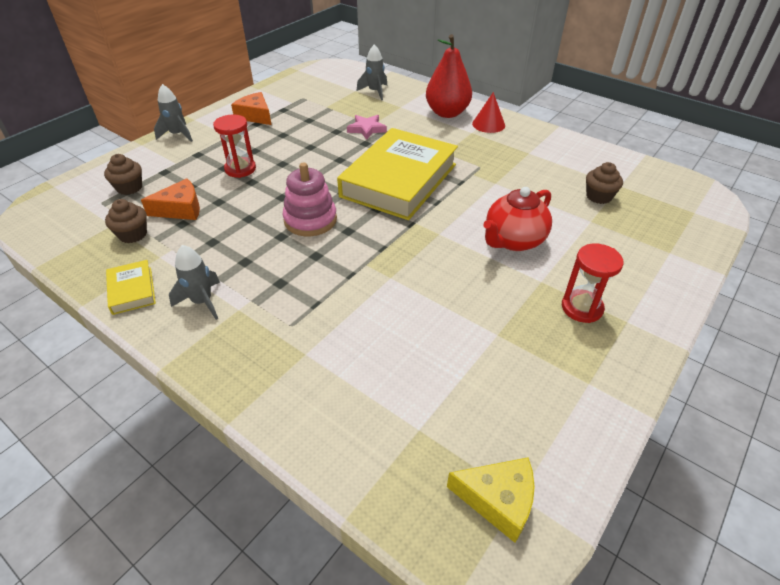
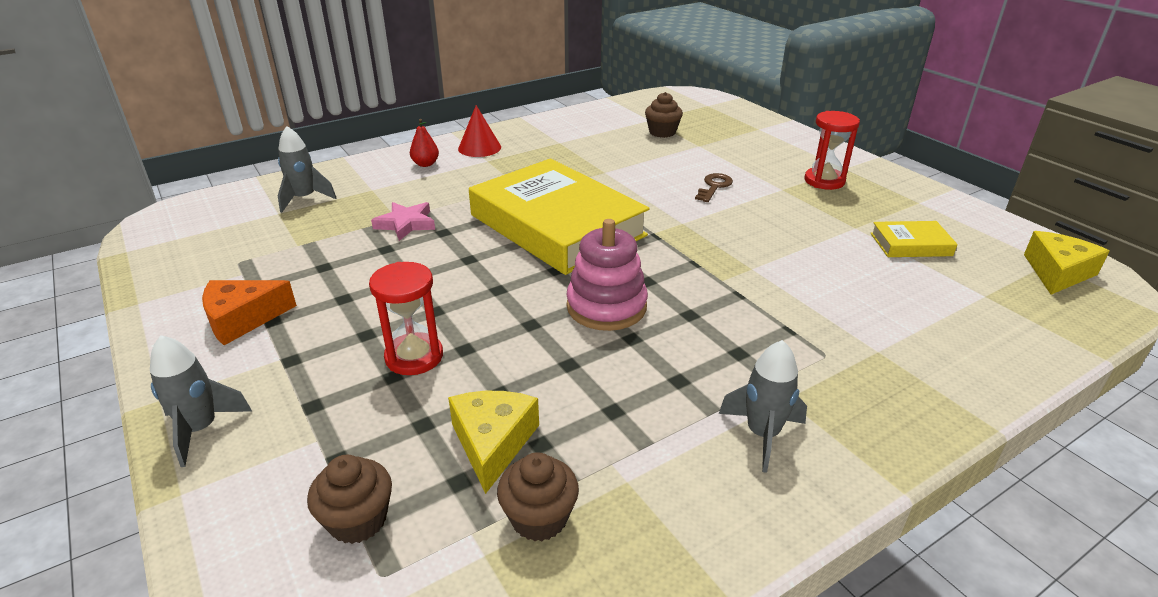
camera: 70 degrees left, 10 degrees down
(132, 290) = (712, 523): yellow book -> yellow book (910, 244)
(180, 209) = (493, 443): orange cheese -> yellow cheese
(447, 113) = (425, 164): red pear -> red pear, size x0.44
(513, 241) = (714, 187): red teapot -> brown key

